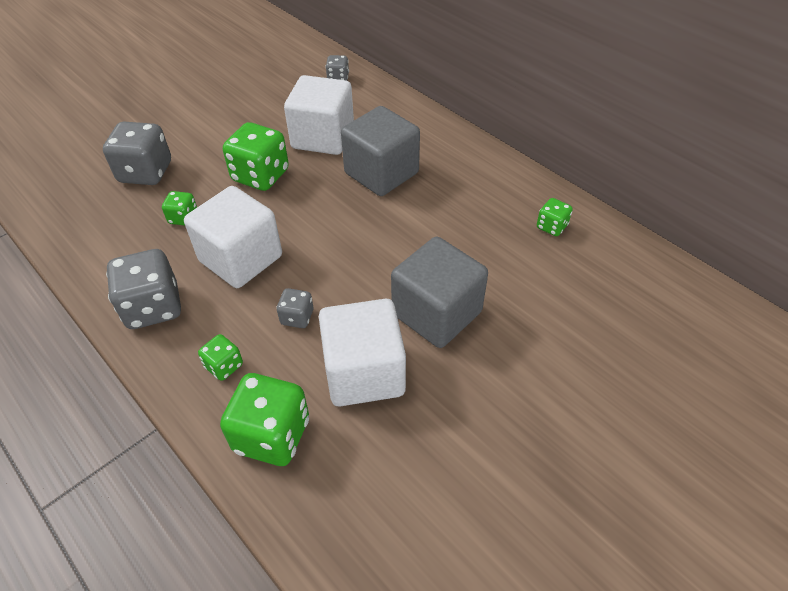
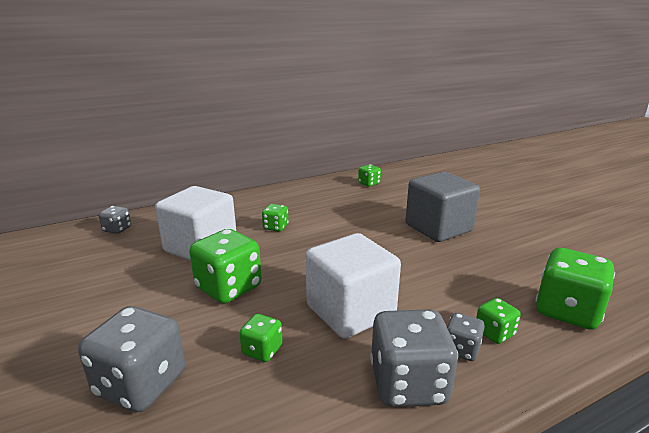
camera: 75 degrees left, 25 degrees down
(297, 317) = (435, 285): grey dice -> grey dice (461, 349)
(364, 373) = (495, 262): white cube -> none
(381, 173) = (275, 227): grey cube -> green dice

